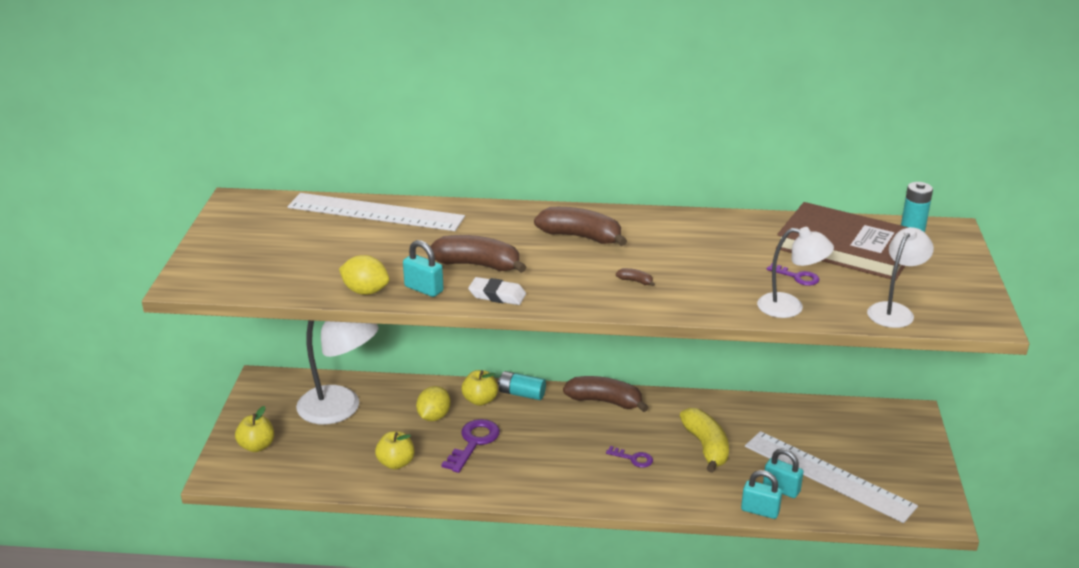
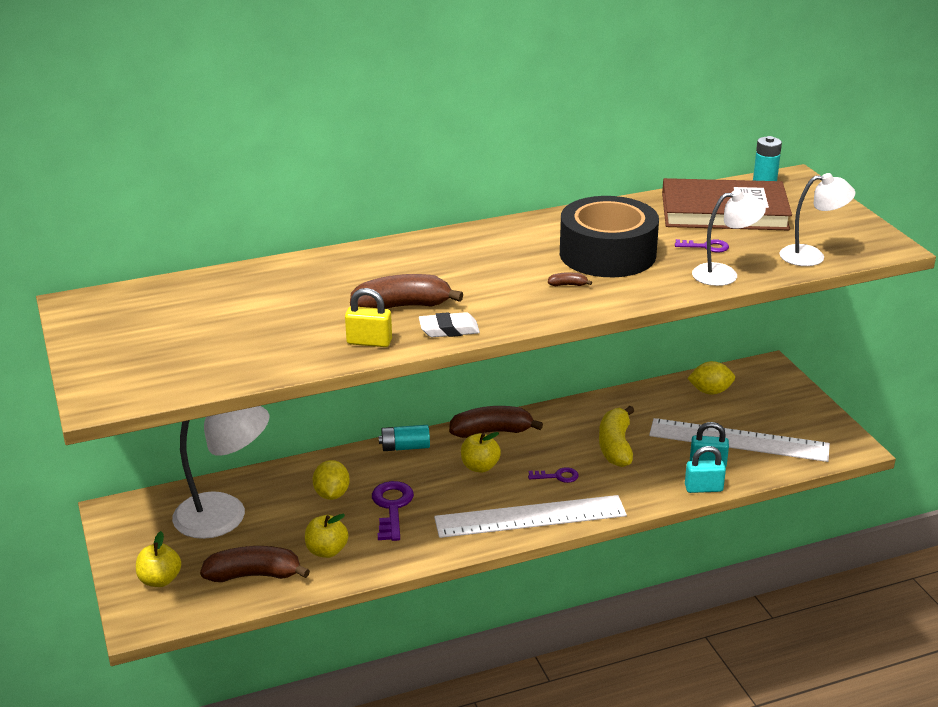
camera: 25 degrees left, 0 degrees up
(365, 291) = (310, 359): yellow lemon -> yellow lemon (710, 391)
(376, 212) = (246, 280): white ruler -> white ruler (530, 516)
(424, 289) = (369, 342): turquoise padlock -> yellow padlock
(480, 400) = (367, 465): yellow apple -> yellow apple (480, 467)
(581, 237) = (478, 256): brown banana -> brown banana (254, 575)
(697, 261) = (607, 254): none -> black tape
(706, 447) = (615, 446): yellow banana -> yellow banana turned 135 degrees counterclockwise
(894, 311) = (811, 256): white lamp -> white lamp turned 75 degrees clockwise

